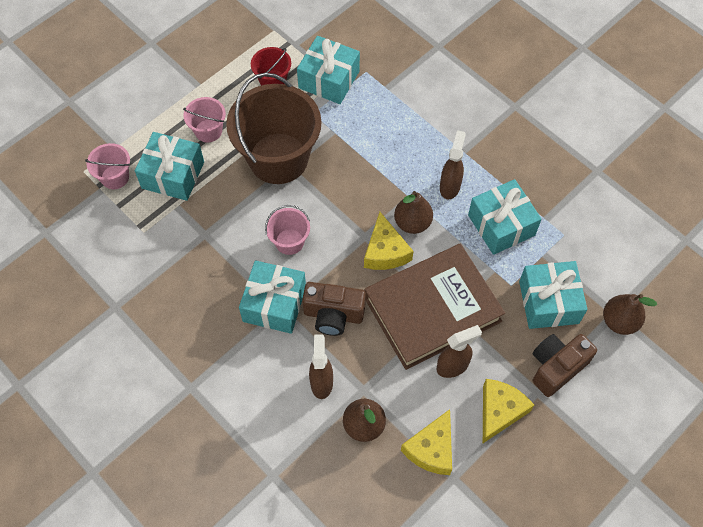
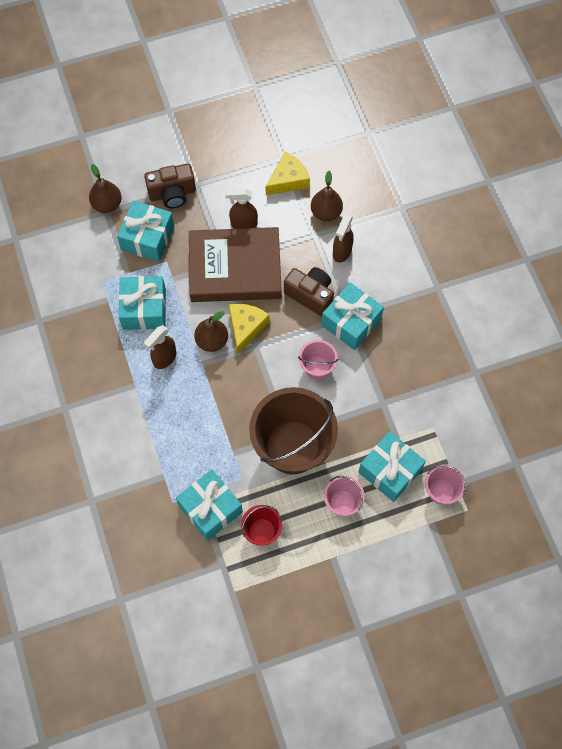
camera: 155 degrees left, 5 degrees up
(500, 411) = (228, 183): yellow cheese -> none

